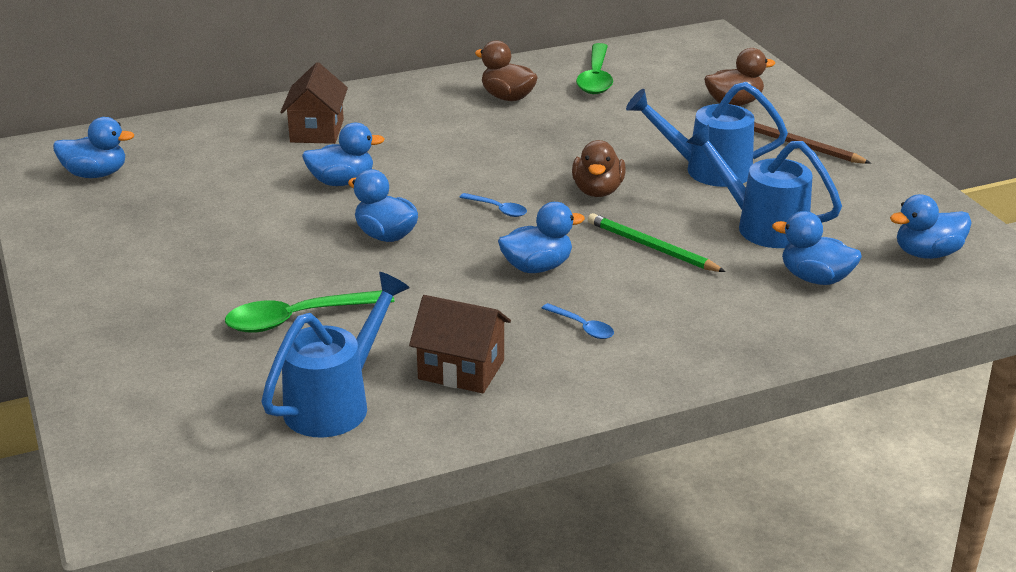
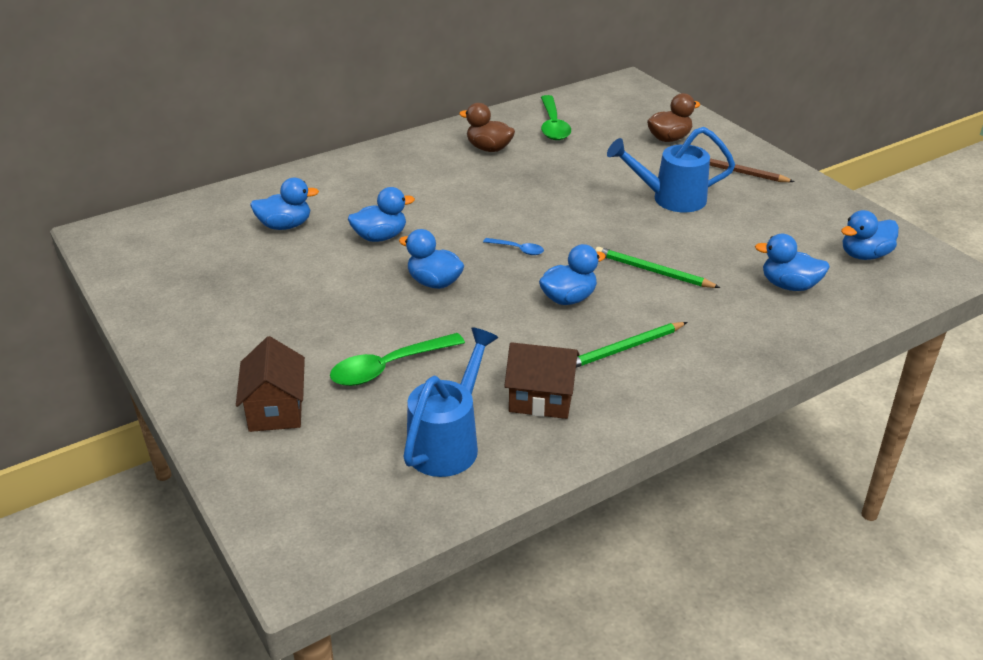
camera: 10 degrees left, 5 degrees up
(96, 174) = (166, 250): blue duck -> blue duck (285, 225)
(317, 131) = (343, 192): brown house -> brown house (276, 409)
(582, 327) = (624, 348): blue spoon -> green pencil
(597, 191) = (591, 225): brown duck -> none
(762, 226) = (731, 244): blue watering can -> none

